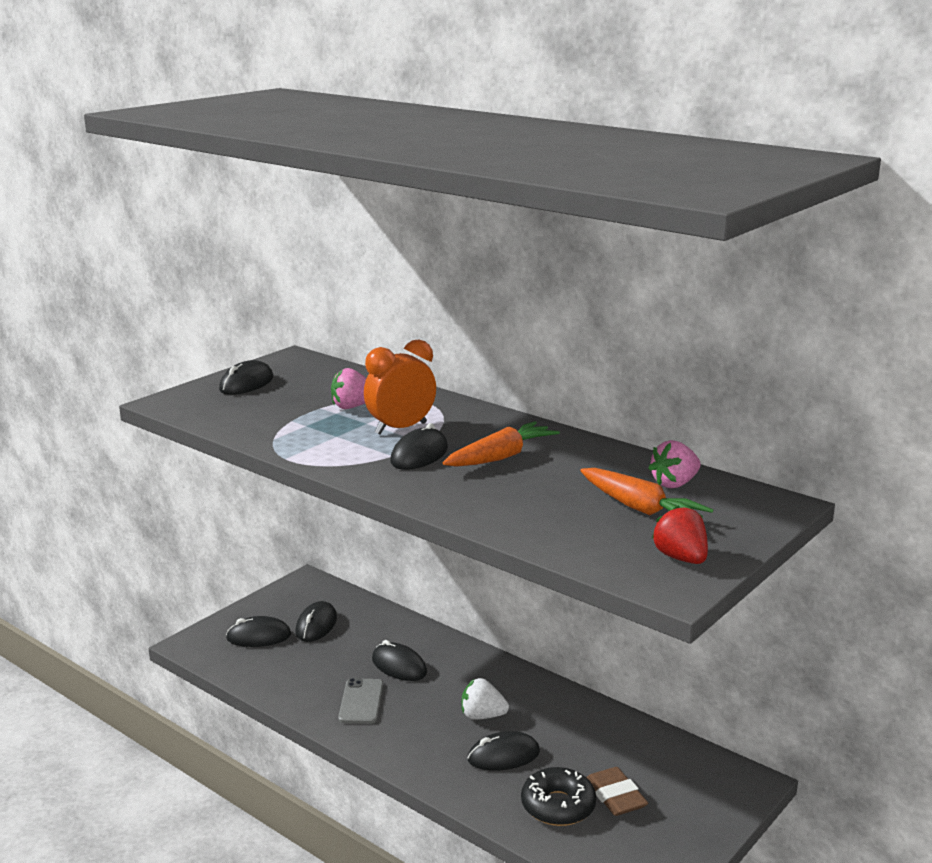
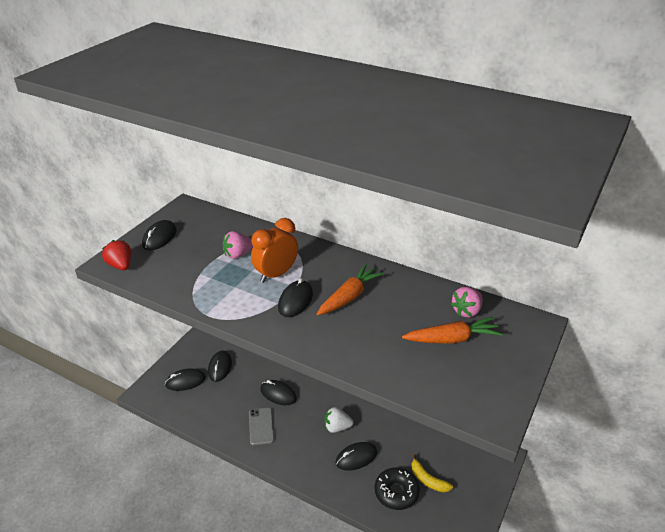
camera: 10 degrees left, 15 degrees up
(615, 796) = (428, 479): brown eraser -> yellow banana
(640, 508) = (452, 339): orange carrot -> orange carrot turned 45 degrees counterclockwise
(681, 558) = (491, 387): red strawberry -> red strawberry (120, 265)

